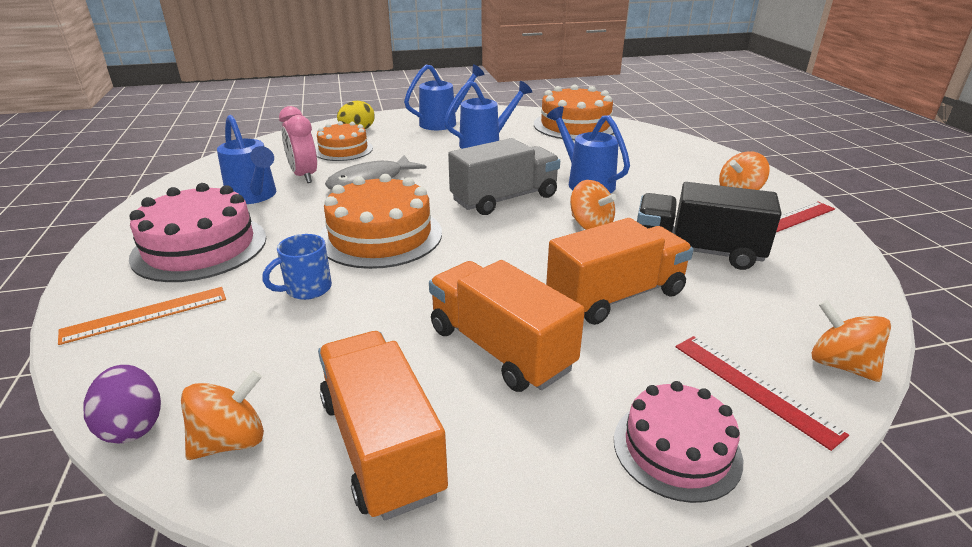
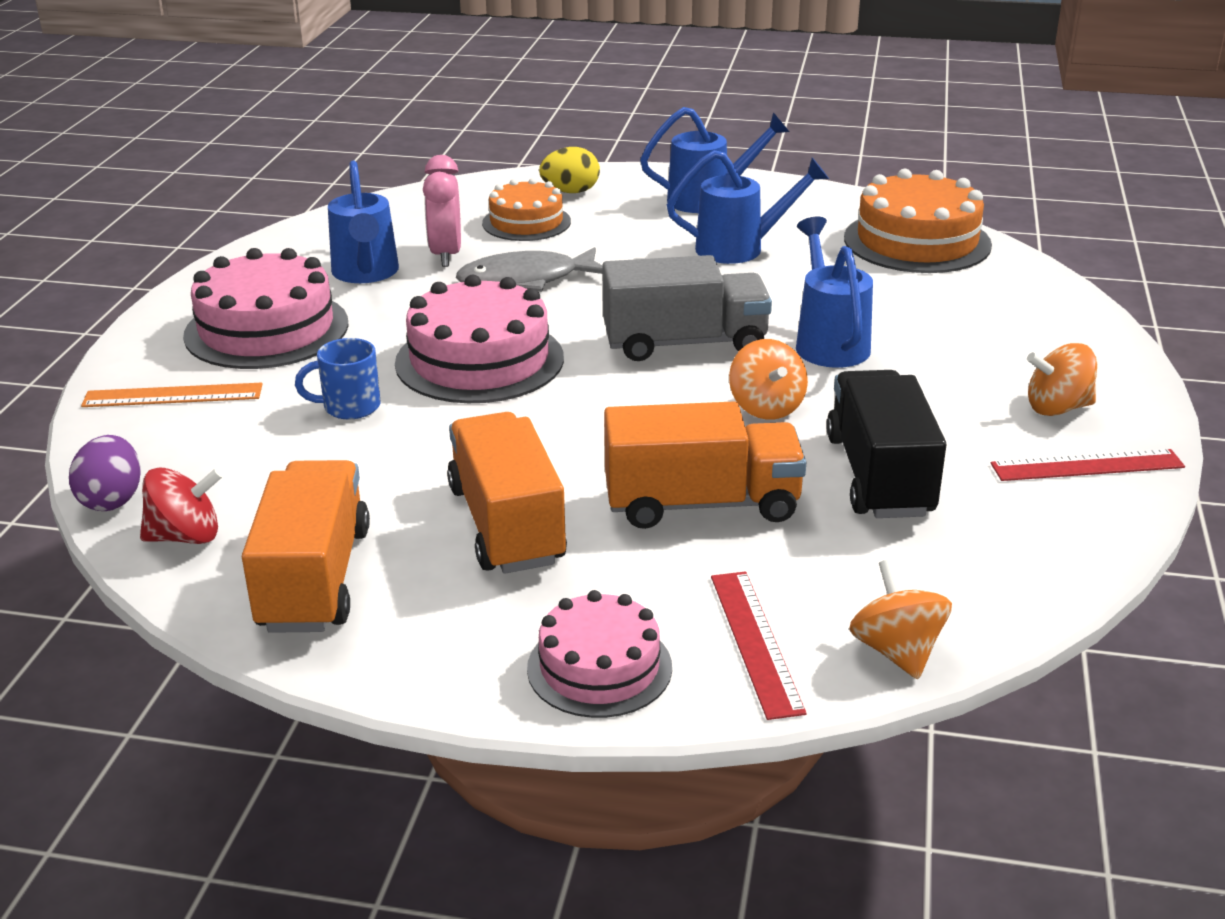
camera: 25 degrees right, 0 degrees up
(231, 441) = (186, 536): orange spinning top -> red spinning top
(380, 236) = (479, 360): orange cake -> pink cake
(697, 251) = (879, 476): black truck -> black truck turned 45 degrees clockwise

